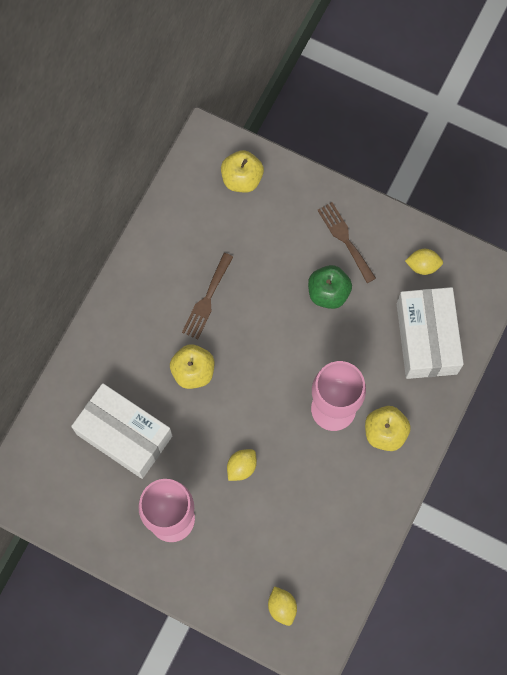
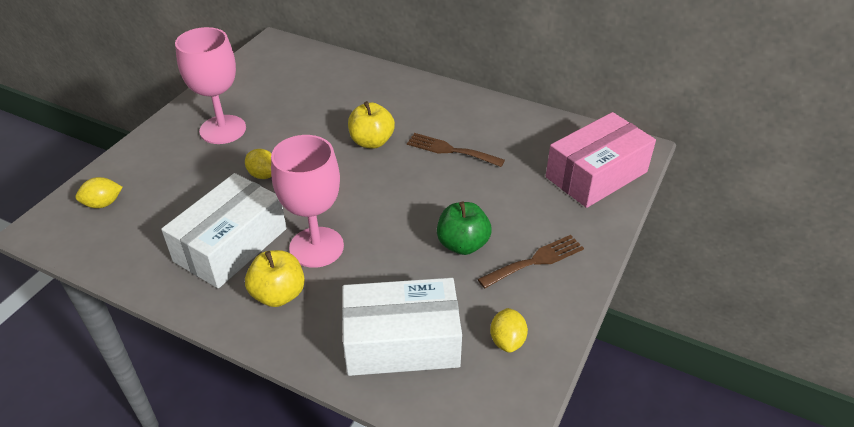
camera: 90 degrees right, 30 degrees down
(124, 435) = (312, 101): white box -> white box (231, 245)
(242, 179) = (596, 174): yellow apple -> pink box

